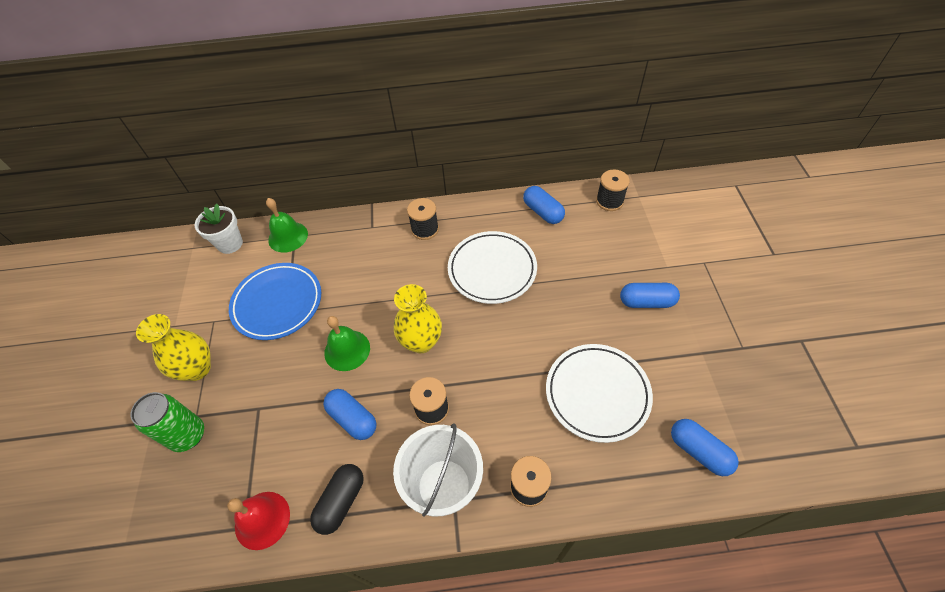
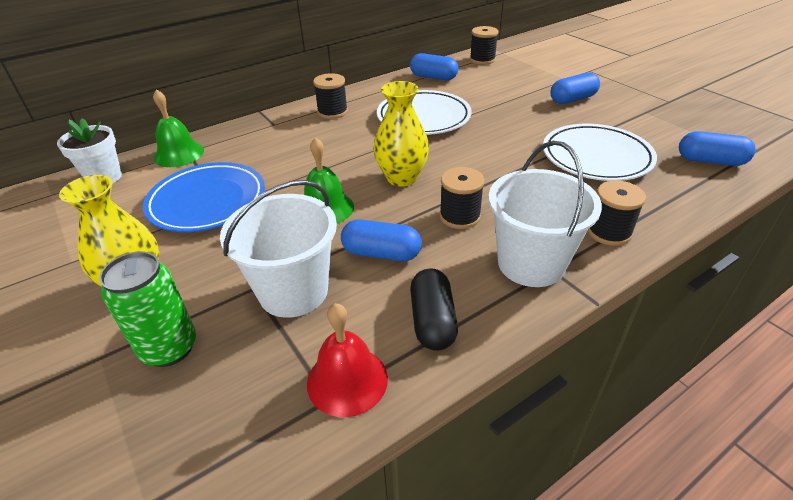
camera: 30 degrees left, 15 degrees down
(278, 425) = (293, 291): none -> white bucket

